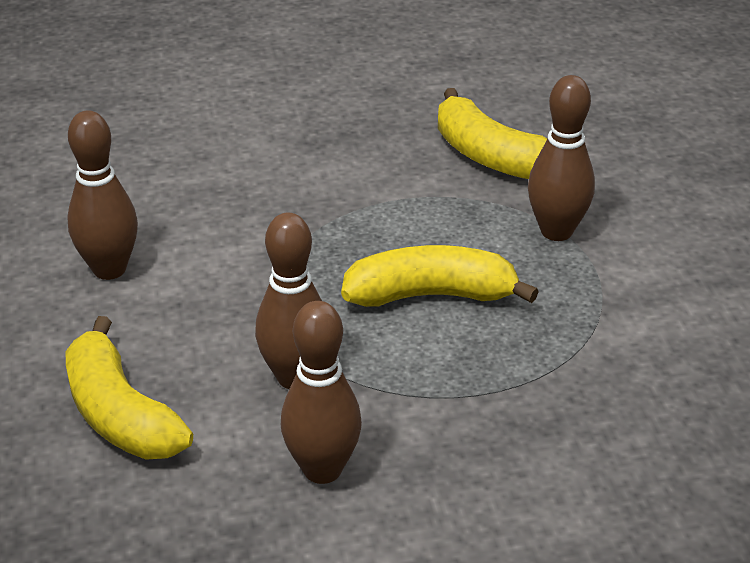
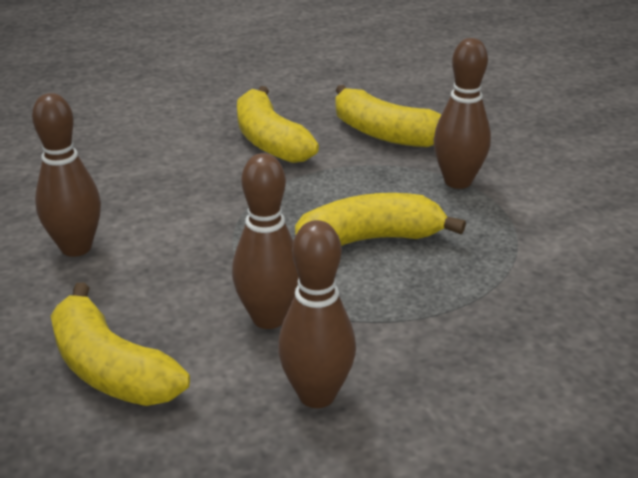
camera: 10 degrees left, 5 degrees down
(353, 153) = (270, 141): none -> yellow banana

